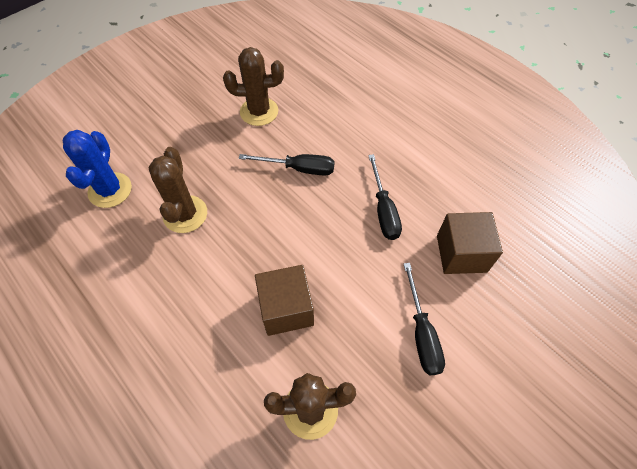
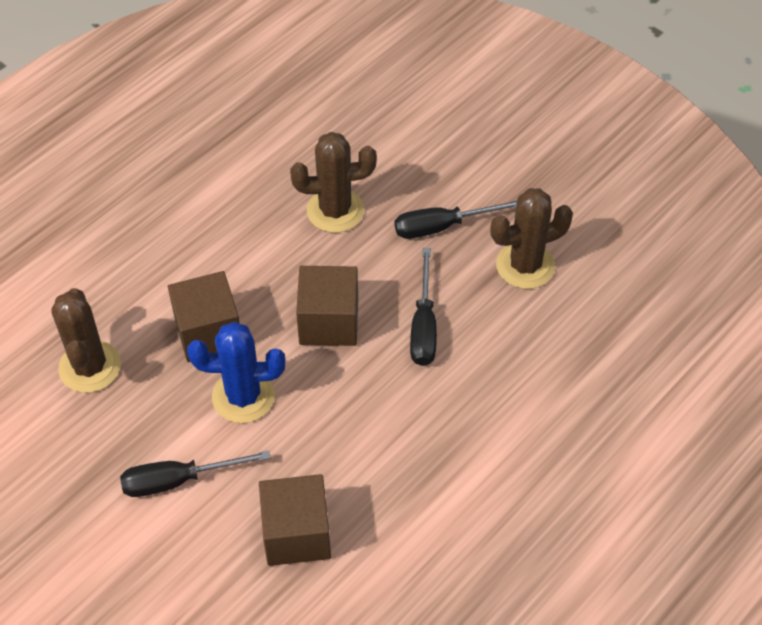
camera: 85 degrees right, 5 degrees down
(110, 190) = (364, 129): blue cactus -> blue cactus (243, 396)
(259, 112) = (525, 265): brown cactus -> brown cactus turned 75 degrees clockwise
(287, 224) = (329, 322): none -> brown cube
(383, 210) = (362, 434): black screwdriver -> black screwdriver (442, 226)

